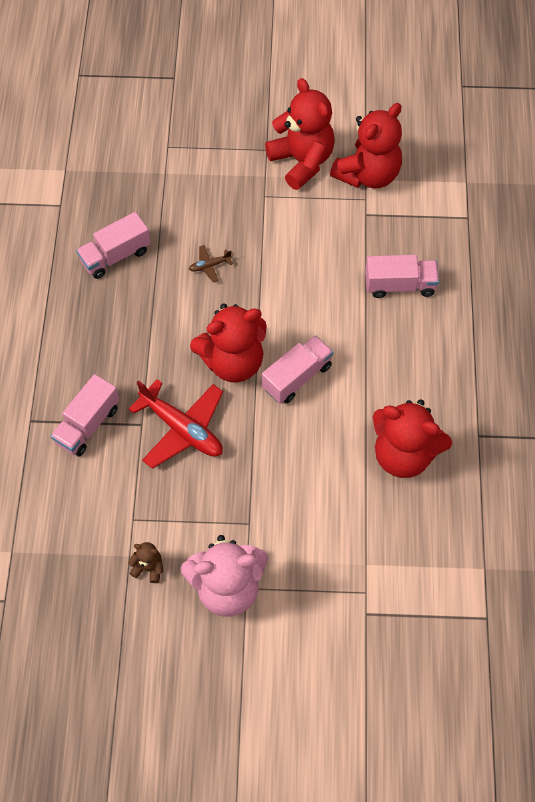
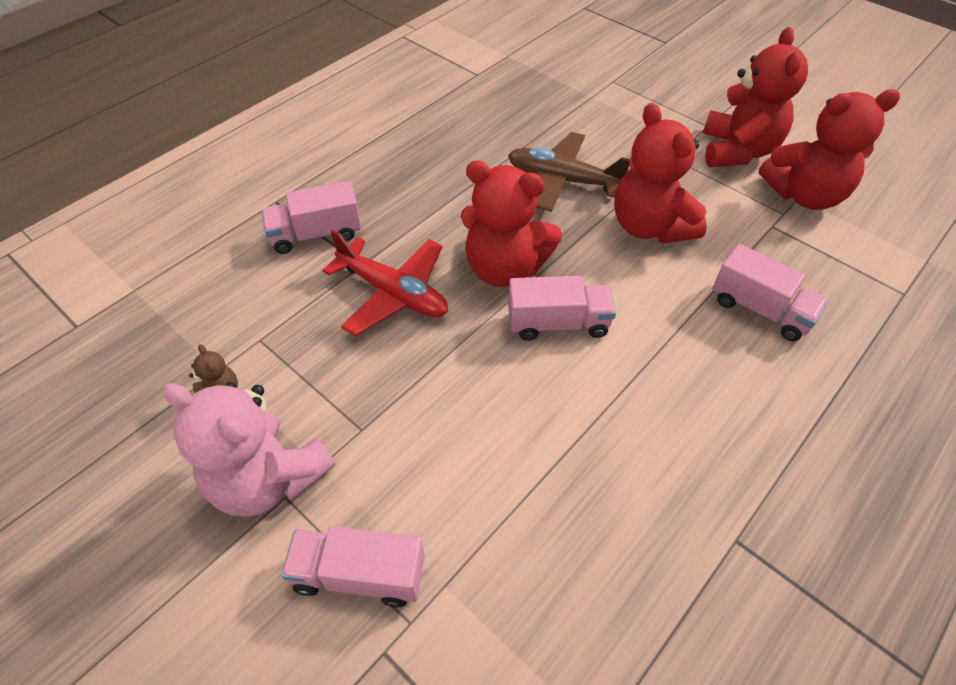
camera: 40 degrees right, 10 degrees down
(115, 256) = (484, 129): pink truck -> pink truck (359, 574)
(182, 429) = (393, 293): red plane -> red plane turned 45 degrees counterclockwise
(209, 266) = (562, 180): brown plane -> brown plane, size x2.23
(403, 454) = (612, 489): red teddy bear -> red teddy bear (650, 226)

